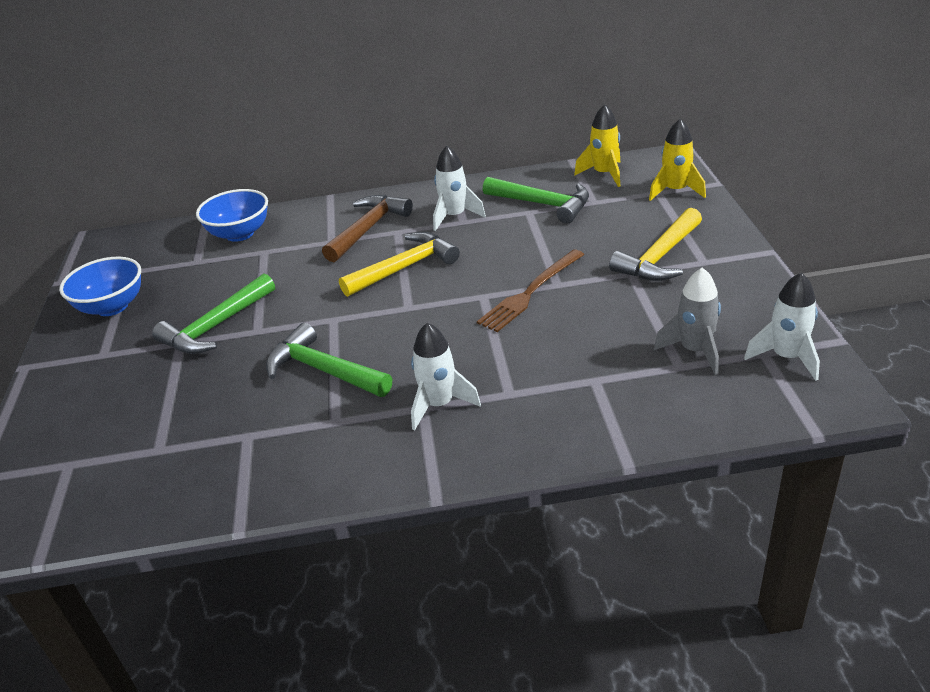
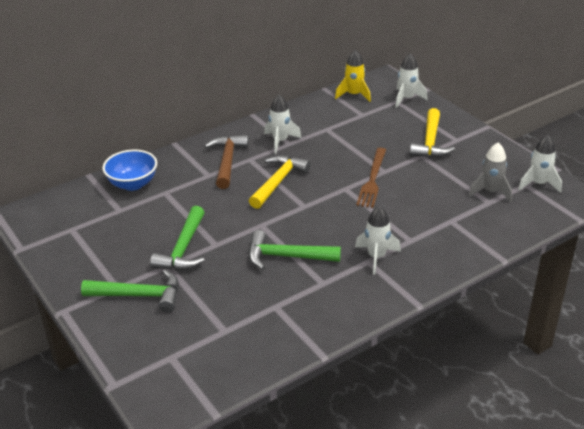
camera: 30 degrees left, 0 degrees up
(112, 307) = (87, 255): blue bowl -> none
(543, 204) = (332, 122): green hammer -> green hammer (140, 295)
(675, 191) = (407, 98): yellow rocket -> white rocket

